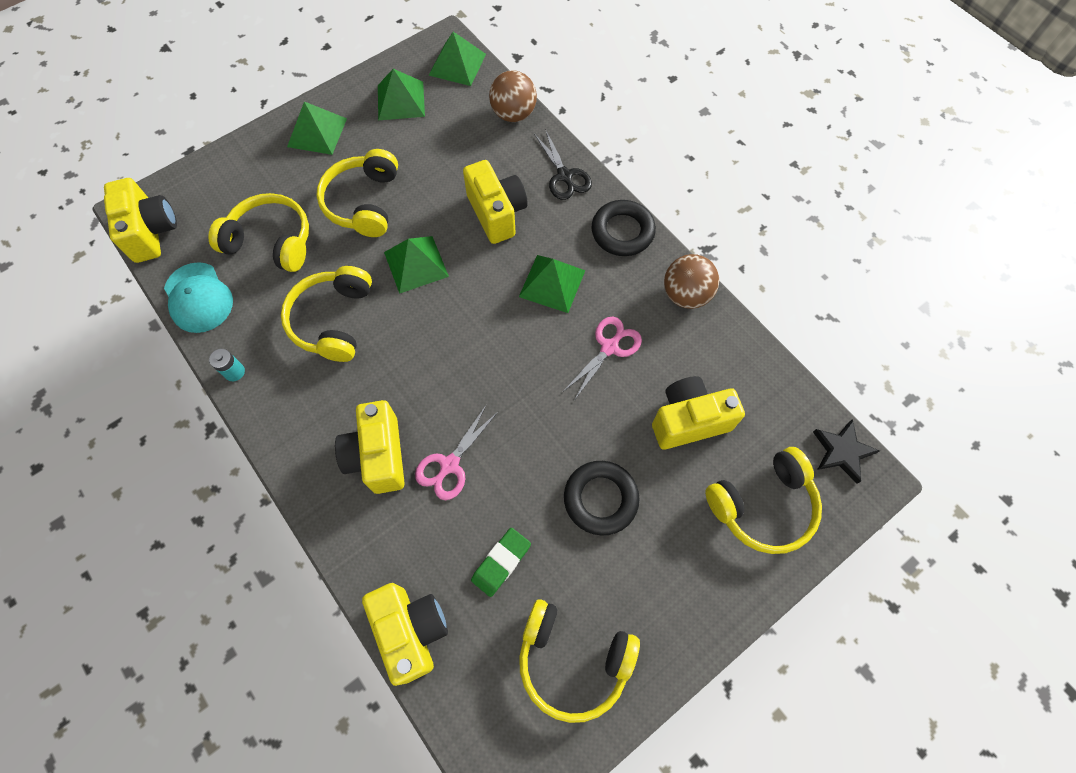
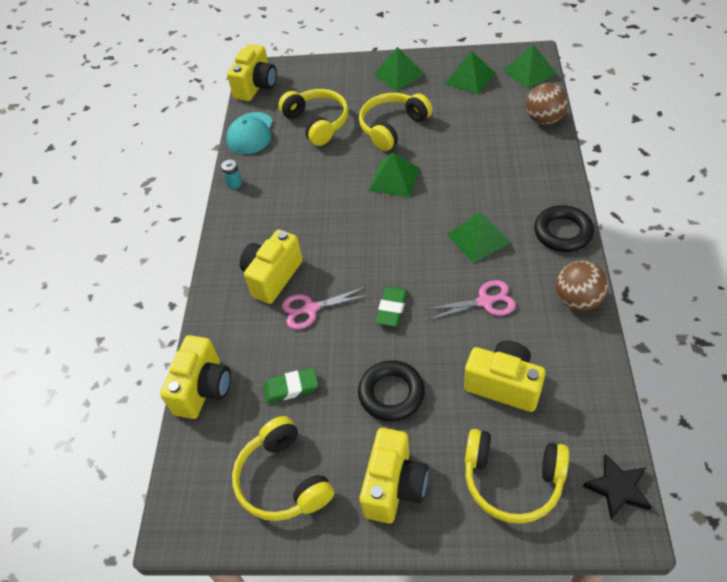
camera: 45 degrees right, 15 degrees down
(333, 320) = (314, 185): yellow headphones -> none
(497, 213) = (477, 175): yellow camera -> yellow camera (394, 486)
(530, 411) = (391, 308): none -> green eraser
(564, 176) = (549, 175): black scissors -> none

